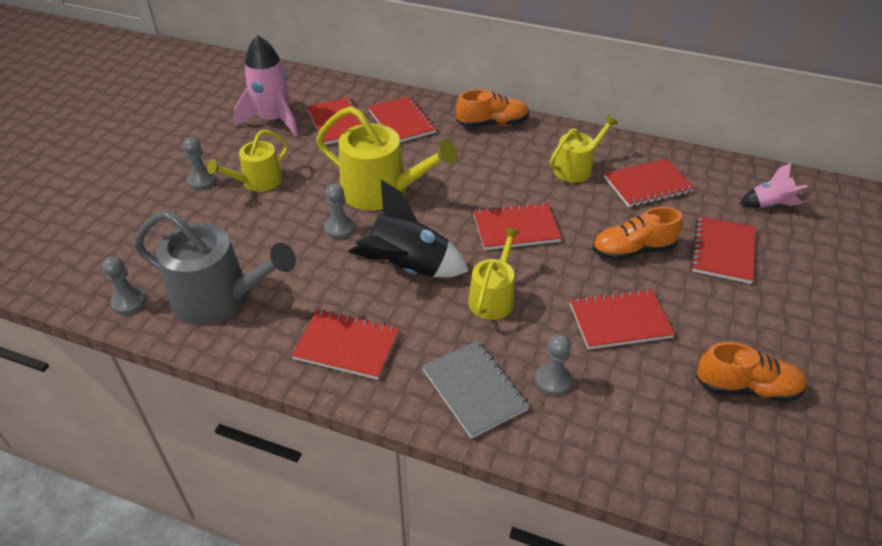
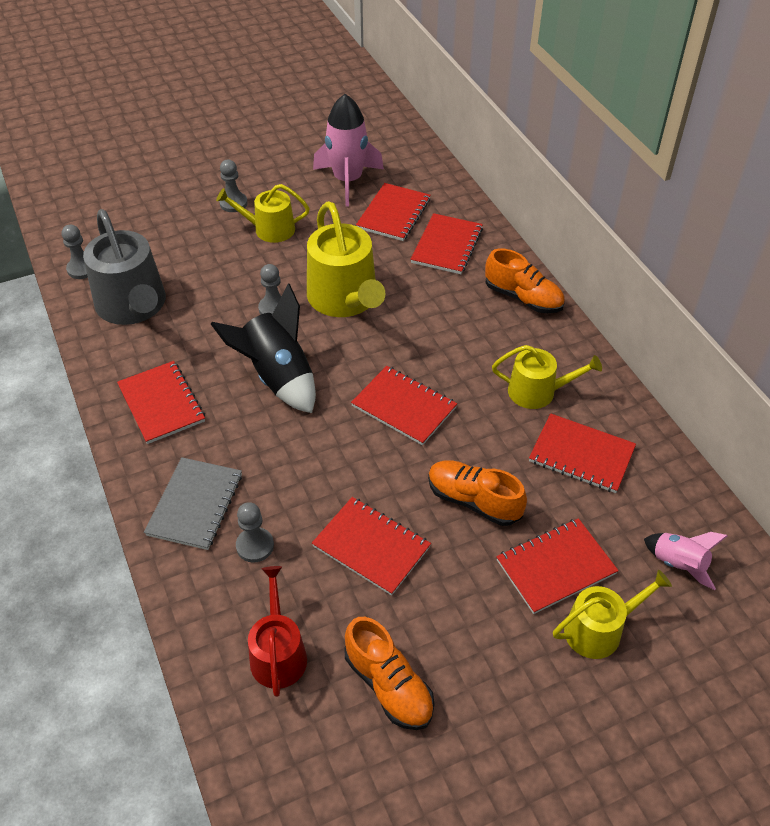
camera: 45 degrees right, 5 degrees up
(493, 297) = (305, 448): yellow watering can -> yellow watering can (599, 629)
(665, 429) = (278, 653): none -> red watering can

